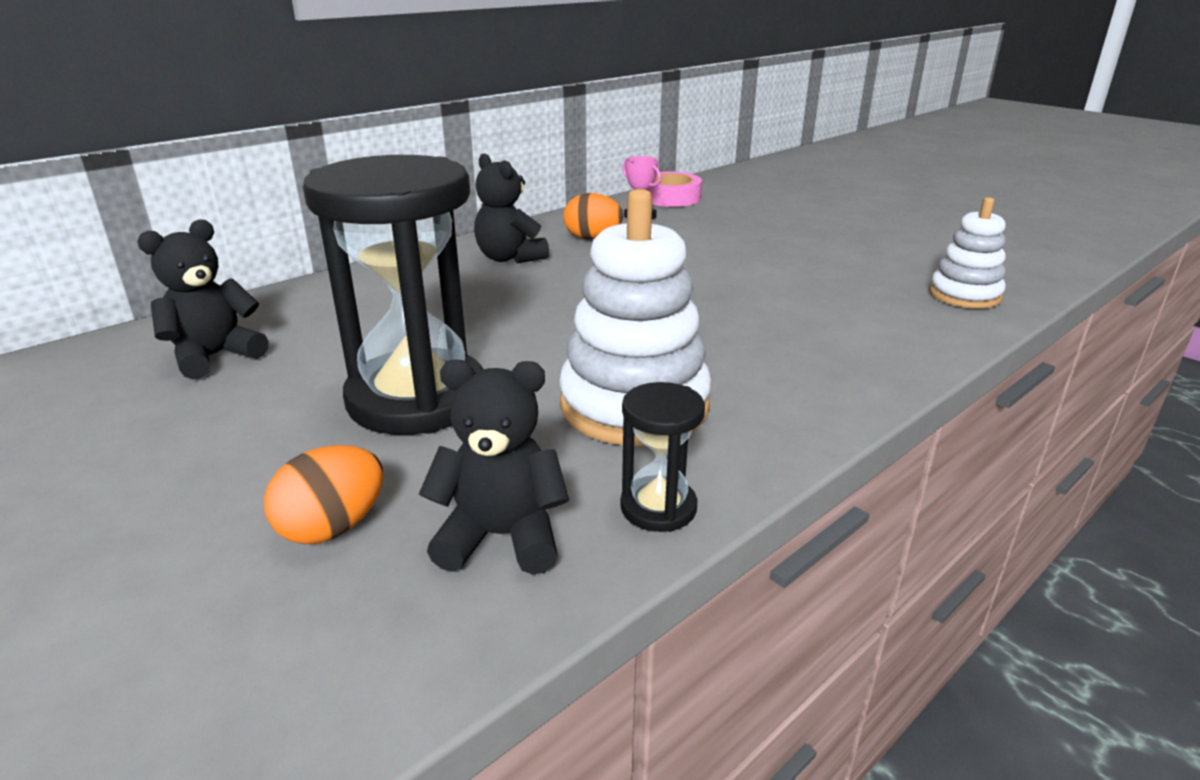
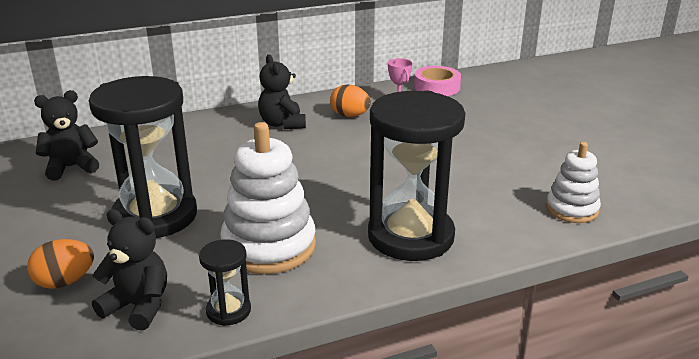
camera: 20 degrees right, 0 degrees up
(814, 357) = (410, 236): none -> black hourglass

